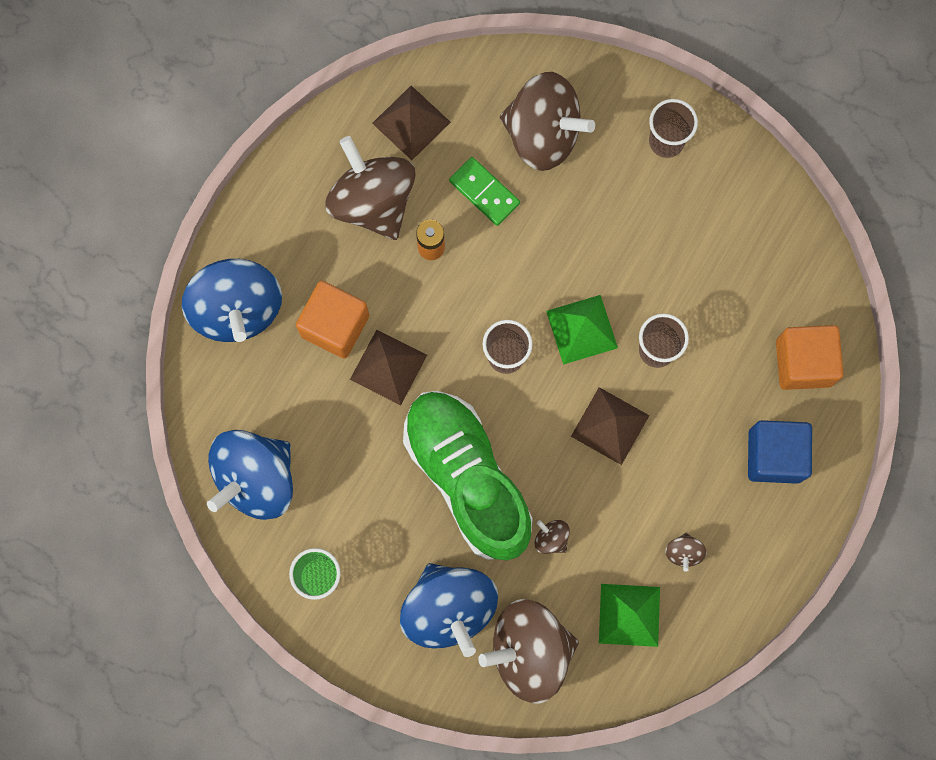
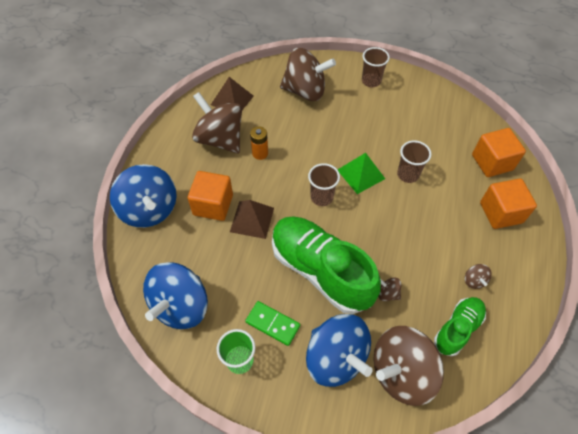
camera: 15 degrees left, 20 degrees down
(484, 192) = (282, 122): green domino -> green domino (272, 324)
(610, 425) = (397, 219): brown pyramid -> none
(629, 615) = (457, 329): green pyramid -> green shoe
(774, 456) = (501, 213): blue cube -> orange cube

